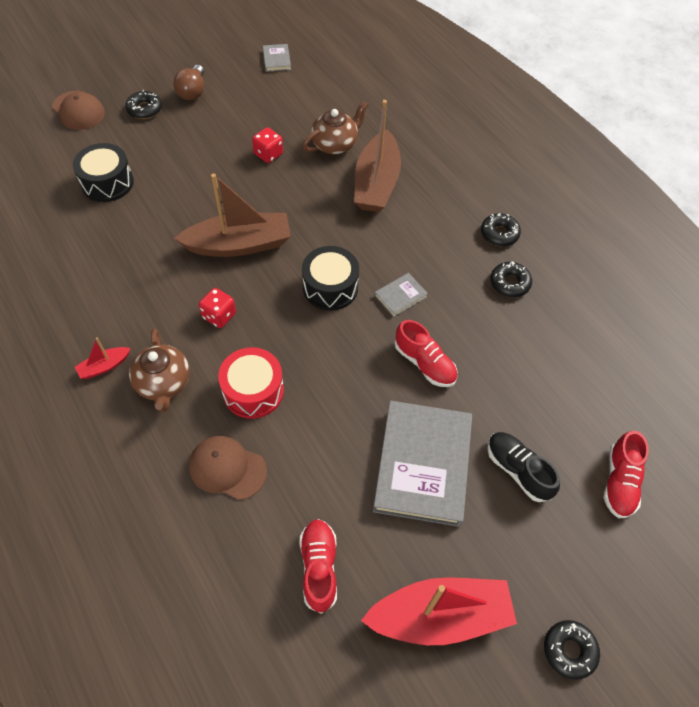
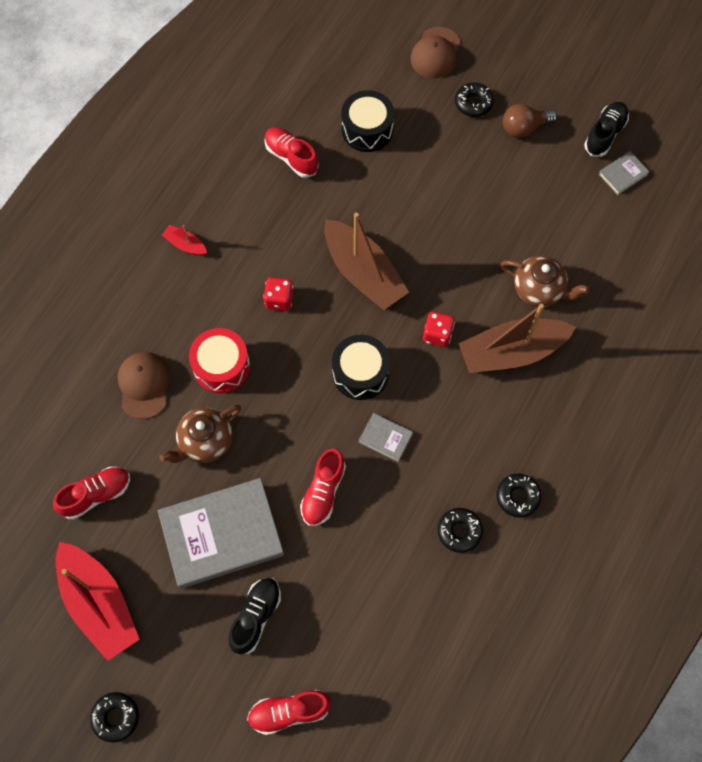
camera: 65 degrees right, 10 degrees up
(86, 245) = (291, 157): none -> red shoe
(163, 383) = (193, 296): brown teapot -> brown teapot (205, 441)
(236, 54) = (604, 134): none -> black shoe
(268, 154) = (486, 238): red dice -> red dice (437, 334)

